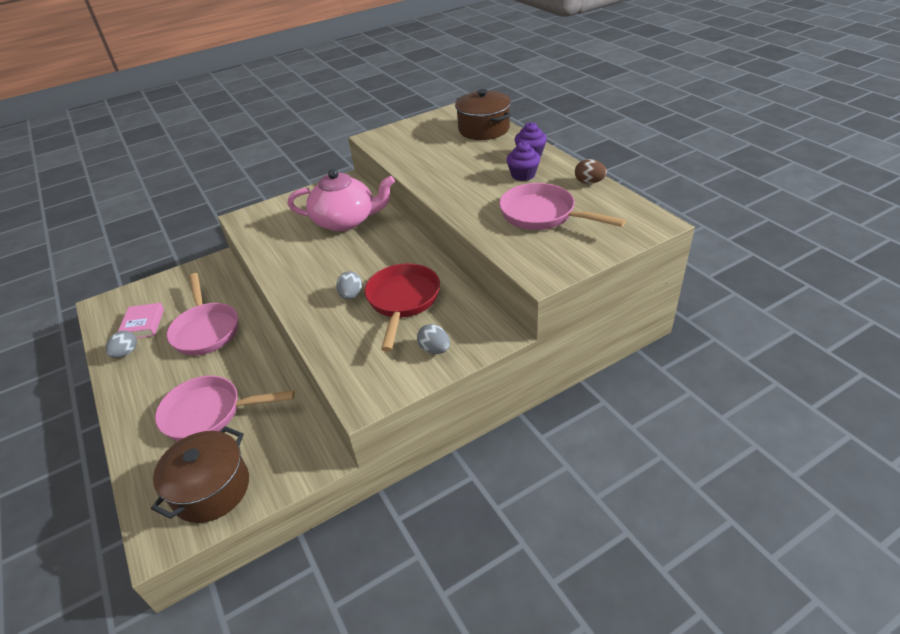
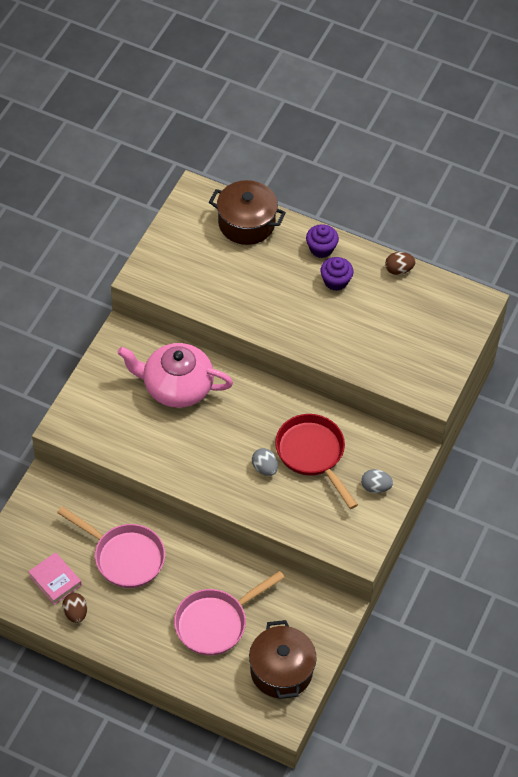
camera: 40 degrees left, 15 degrees up
(126, 353) = (75, 613): grey egg -> brown egg
(346, 221) = (176, 386): pink teapot -> pink teapot turned 135 degrees counterclockwise
(542, 215) = (388, 328): pink pan -> none

